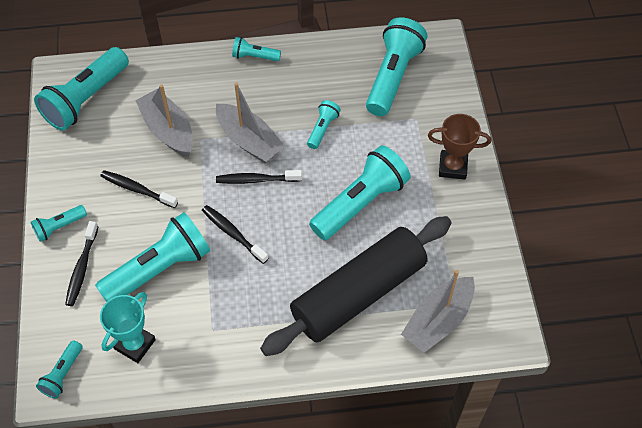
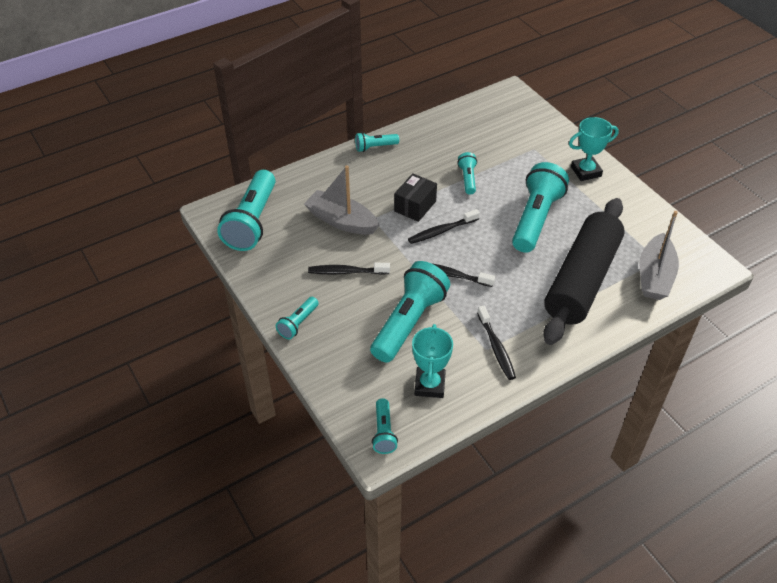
camera: 25 degrees left, 10 degrees down
(82, 268) = (341, 346): black toothbrush -> black toothbrush (496, 347)
(249, 141) = (415, 206): grey boat -> black box
(392, 77) = (495, 127): turquoise flashlight -> none
(452, 167) = (586, 171): brown trophy -> turquoise trophy

